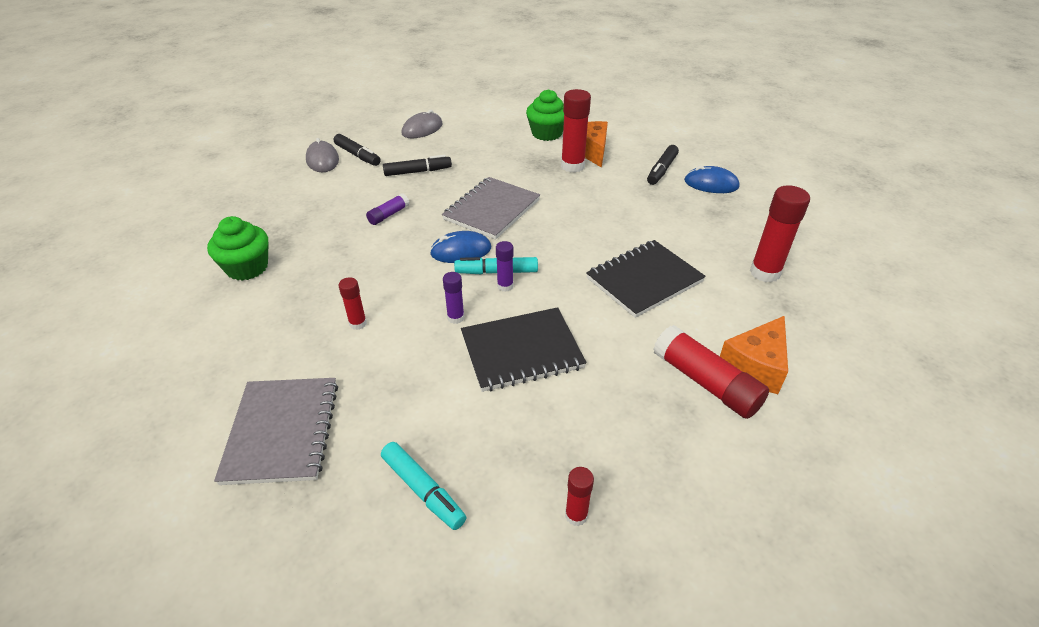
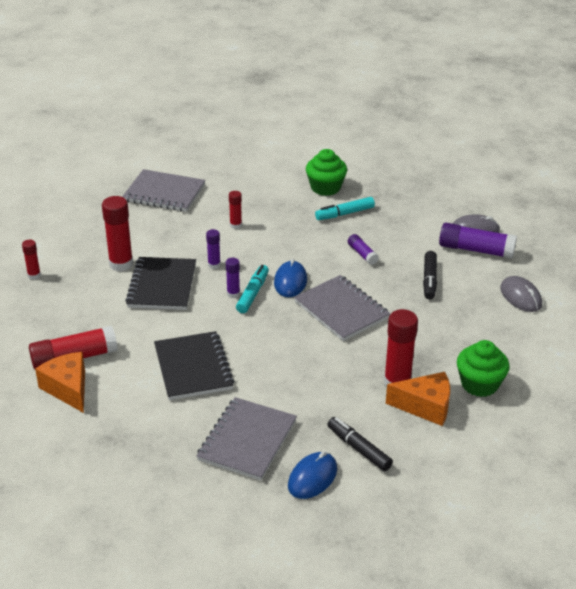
camera: 110 degrees right, 5 degrees down
(357, 155) = (476, 250): black marker -> purple glue stick
(423, 490) = (90, 231): turquoise marker -> turquoise marker (344, 214)
(705, 222) = (247, 440): none -> grey notebook
(765, 273) = (154, 446): red glue stick -> red glue stick (121, 264)

